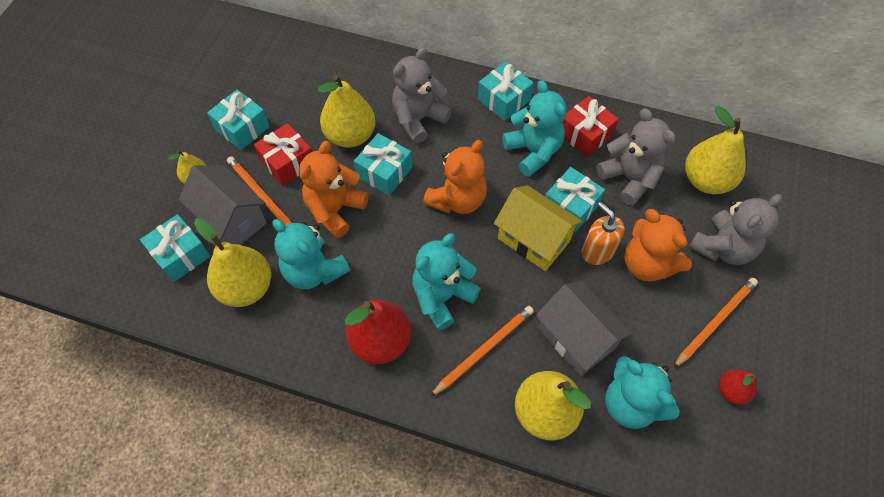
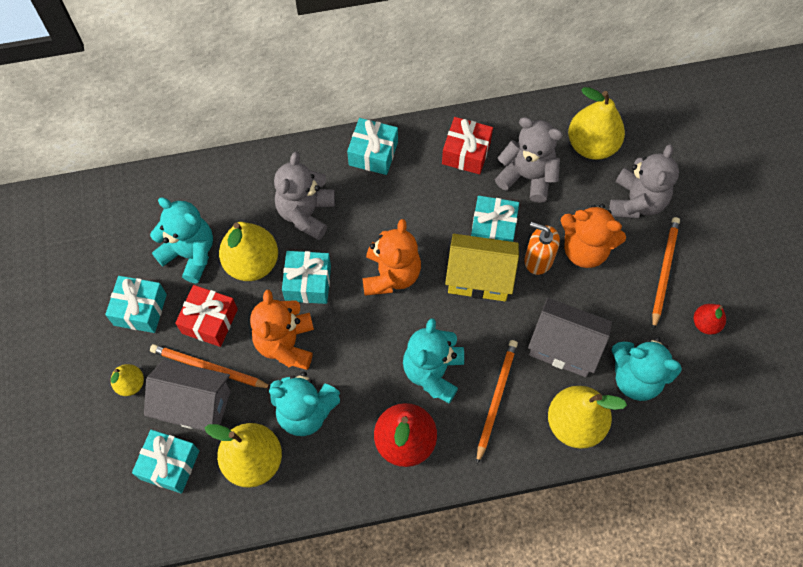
camera: 30 degrees left, 5 degrees up
(533, 151) = (430, 193): turquoise teddy bear -> turquoise teddy bear (190, 254)

